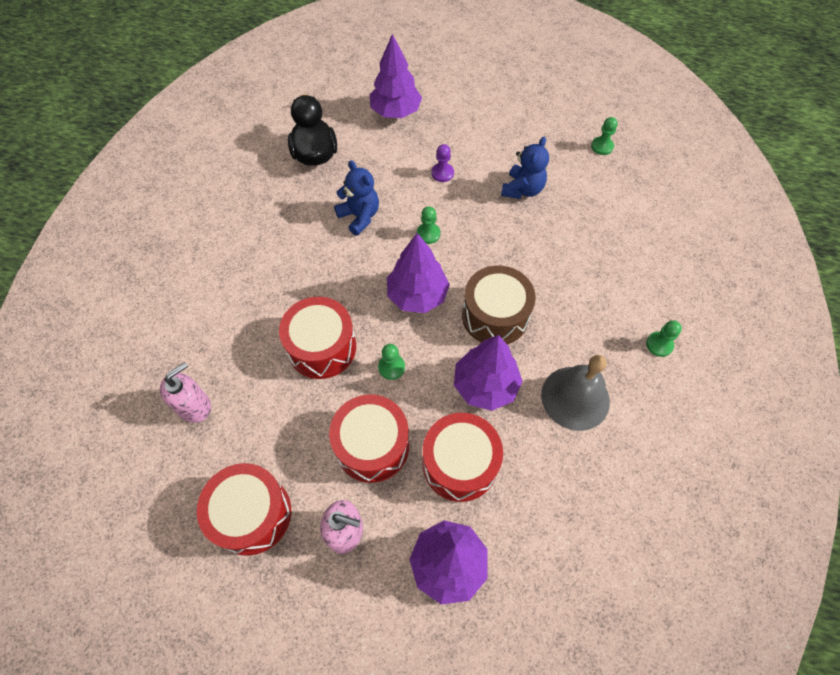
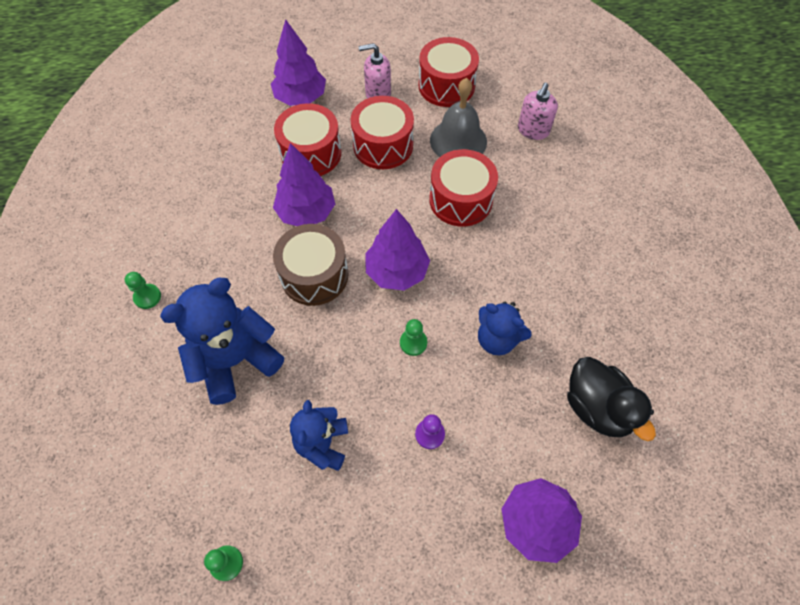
camera: 160 degrees right, 0 degrees up
(391, 367) = (393, 202): green pawn -> none
(575, 398) = (225, 226): grey bell -> grey bell (458, 141)
(580, 264) = (236, 360): none -> blue teddy bear

